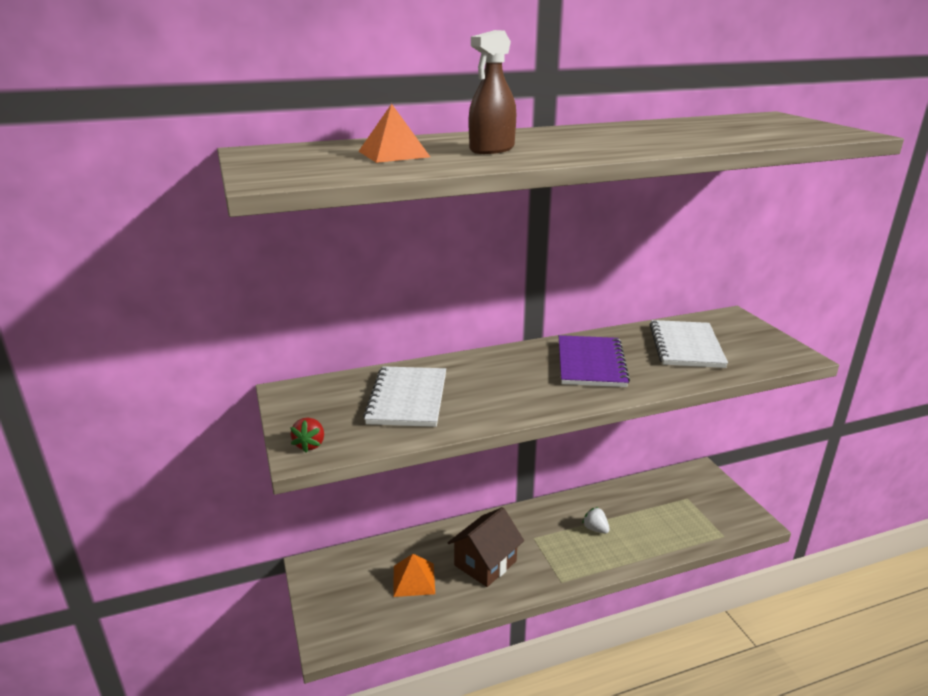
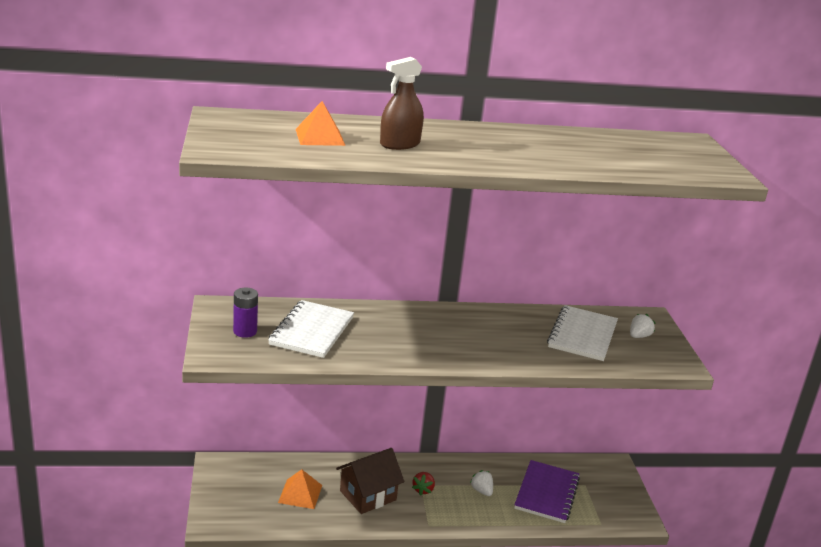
camera: 10 degrees right, 0 degrees up
(310, 445) = (220, 351): red strawberry -> red strawberry (423, 490)
(331, 415) = (245, 331): none -> purple battery
(591, 363) = (484, 333): purple notebook -> purple notebook (547, 493)
(738, 336) = (639, 336): none -> white strawberry

